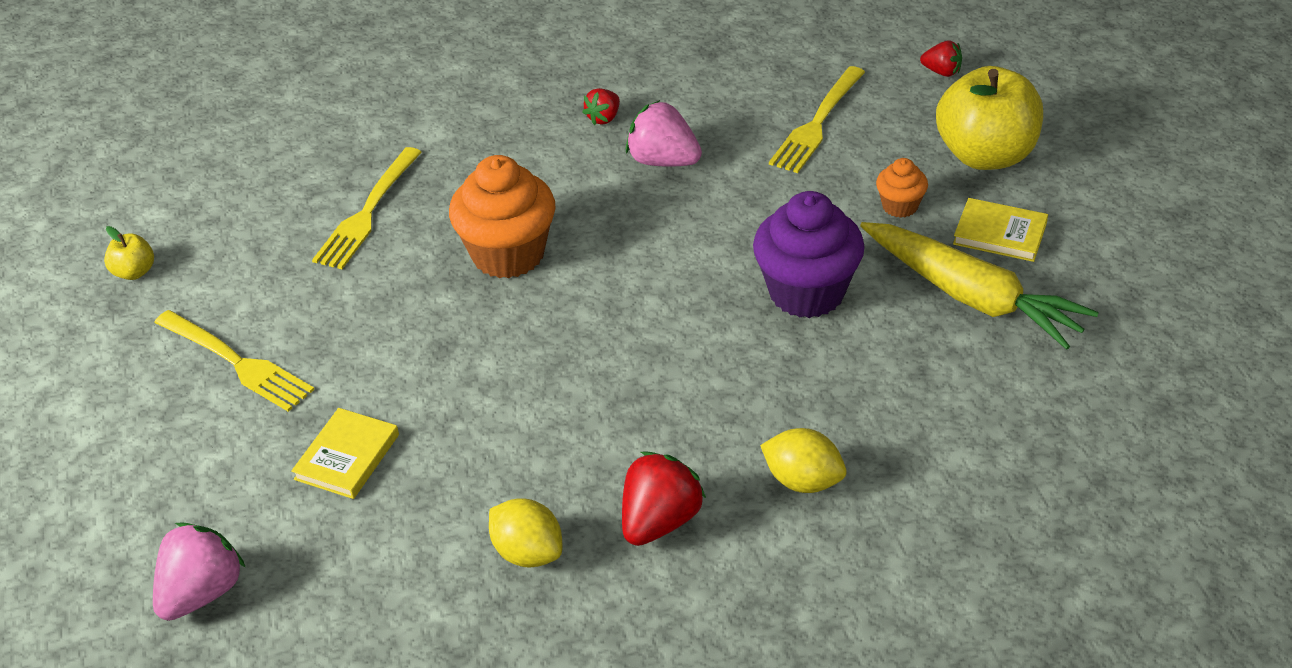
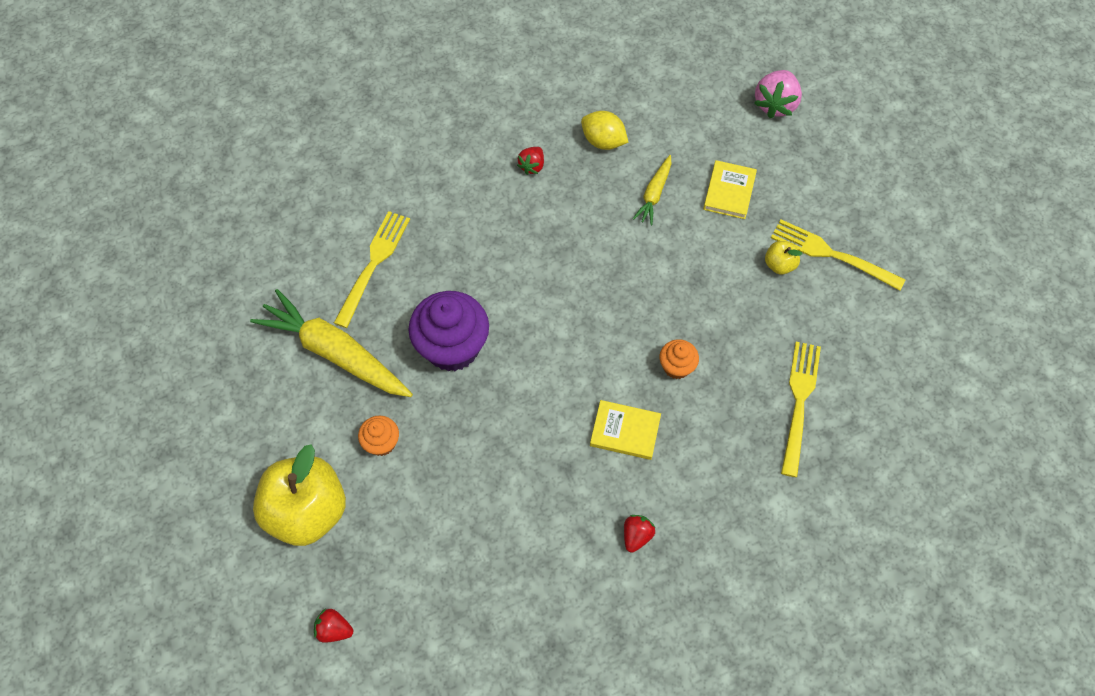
camera: 170 degrees right, 20 degrees up
(134, 272) = (947, 327): yellow apple -> yellow apple (779, 265)
(468, 462) = (654, 194): none -> yellow carrot
(508, 254) = (676, 367): orange cupcake -> orange cupcake, size x0.50
(659, 521) = (532, 166): red strawberry -> red strawberry, size x0.58
(663, 161) = (576, 482): pink strawberry -> none
(803, 481) = (450, 199): yellow lemon -> none
(817, 123) = (448, 543): yellow fork -> yellow fork (373, 264)
(1000, 233) = (307, 418): yellow book -> yellow book (625, 431)

